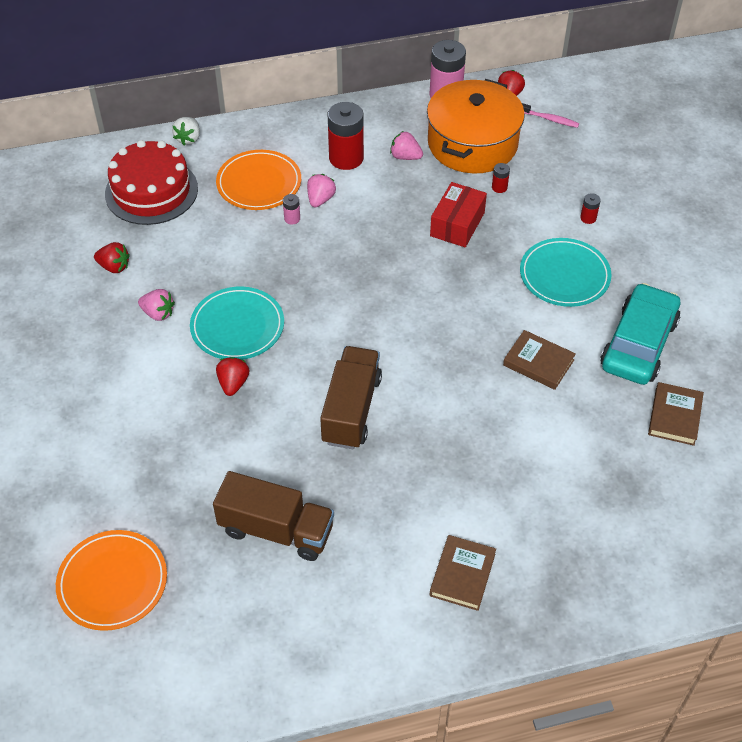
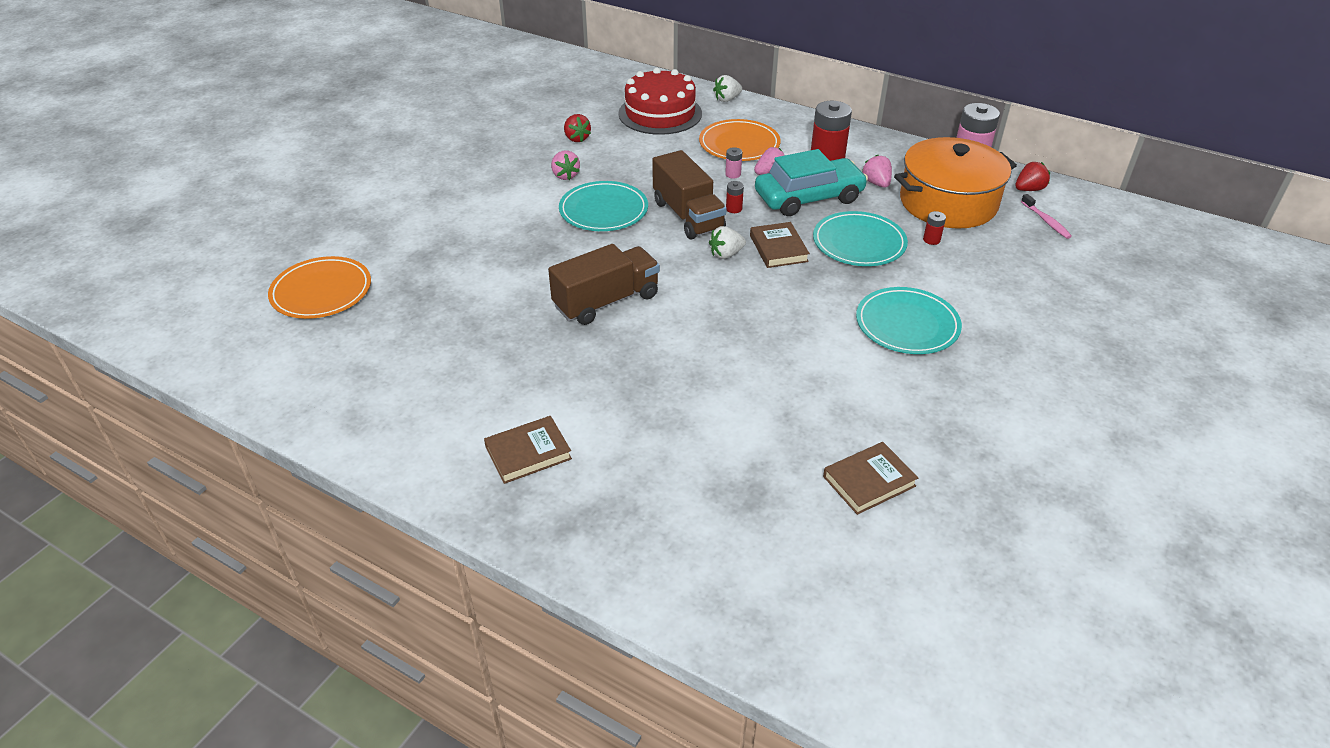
camera: 45 degrees right, 10 degrees down
(233, 383) = (552, 238): red strawberry -> none
(276, 530) = (451, 333): brown truck -> brown truck (688, 216)
(381, 301) = (726, 254): none -> white strawberry
(457, 224) = (859, 243): red box -> turquoise plate
(538, 362) = (796, 365): brown book -> brown book (778, 248)
(588, 218) = (988, 301): red battery -> red battery (734, 209)
(638, 344) = (909, 410): turquoise car -> turquoise car (809, 198)

